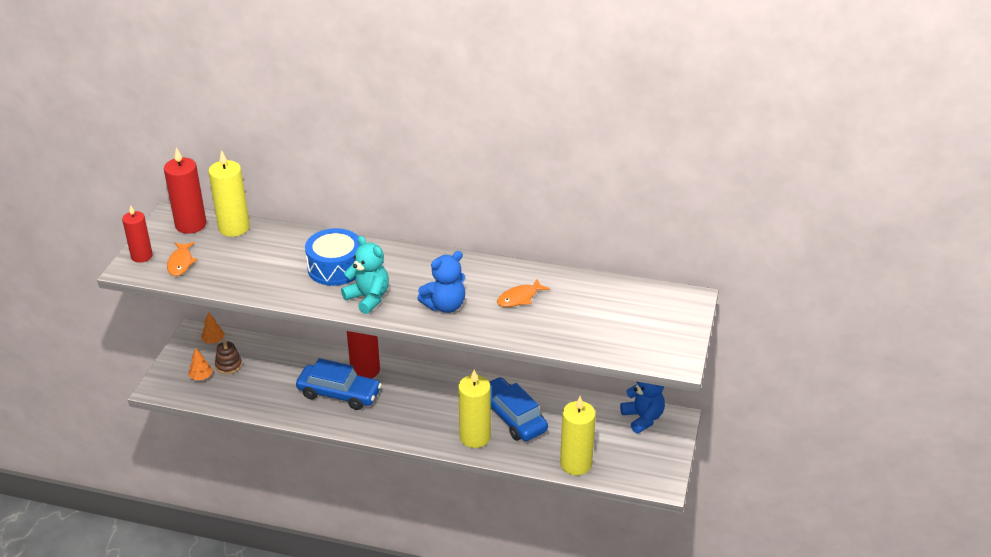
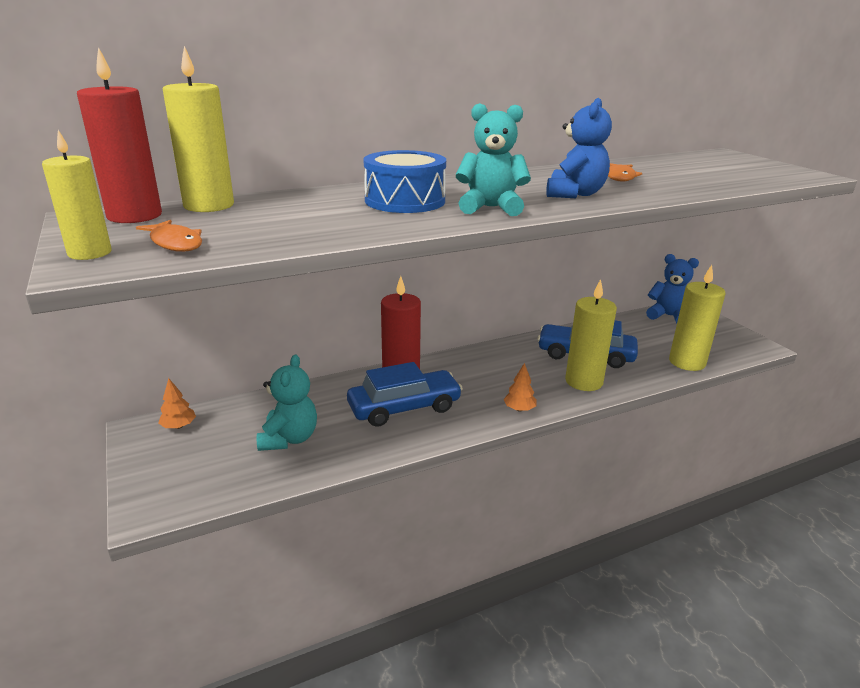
camera: 40 degrees left, 10 degrees down
(142, 256) = (90, 253): red candle -> yellow candle
(201, 377) = (206, 468): orange tree -> orange tree (519, 409)
(228, 365) = (231, 440): brown stacking toy -> none
(256, 381) = (289, 439): none -> turquoise teddy bear

